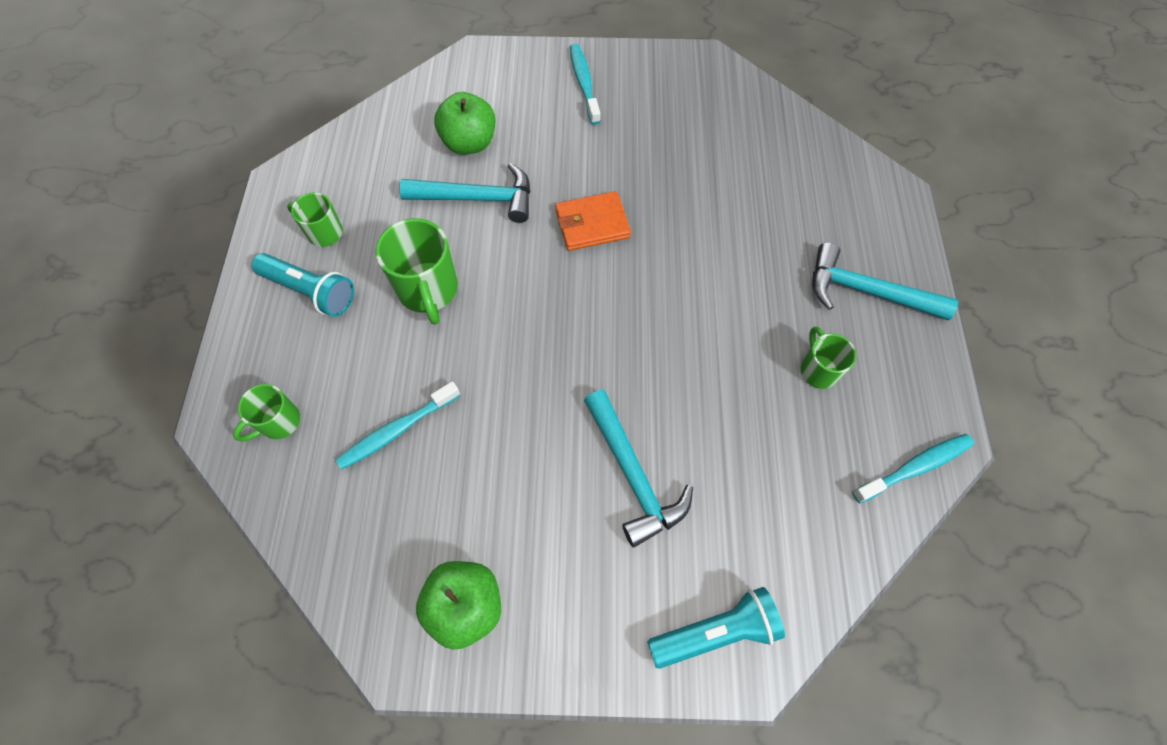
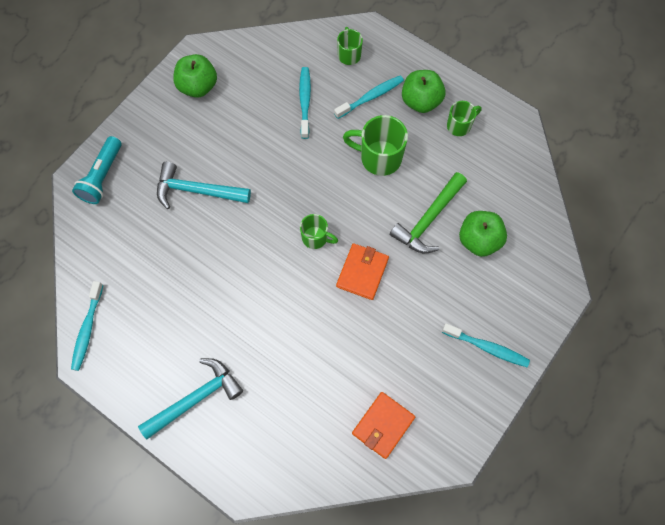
camera: 125 degrees right, 5 degrees up
(310, 291) = (421, 101): turquoise flashlight -> green apple
(338, 352) = (371, 97): none -> turquoise toothbrush
(477, 198) = (428, 219): turquoise hammer -> green hammer
(732, 121) = (383, 425): none -> orange wallet
(818, 370) = (174, 326): green mug -> green mug (315, 238)

